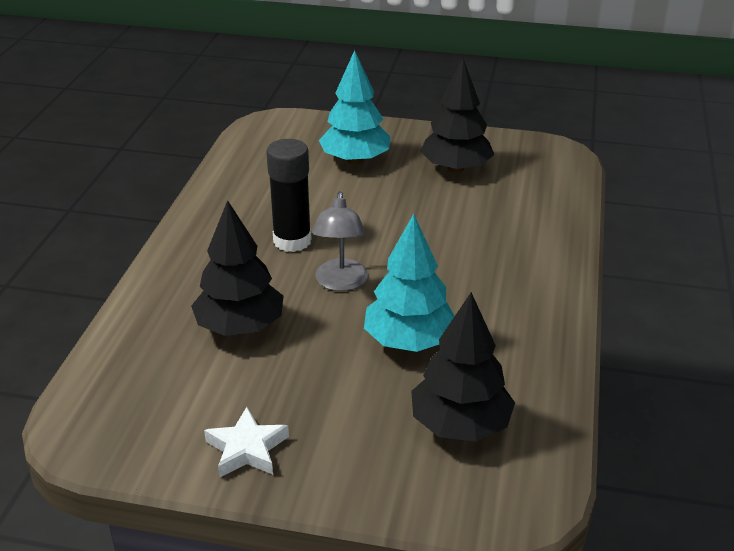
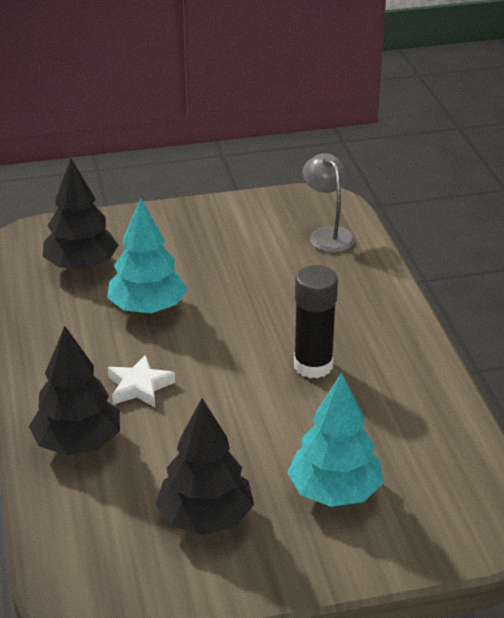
camera: 155 degrees right, 0 degrees up
(240, 327) = (286, 283): black tree -> black tree (78, 443)
(247, 449) = (213, 219): white star -> white star (139, 387)
(341, 283) = (236, 339): grey lamp -> grey lamp (327, 234)

